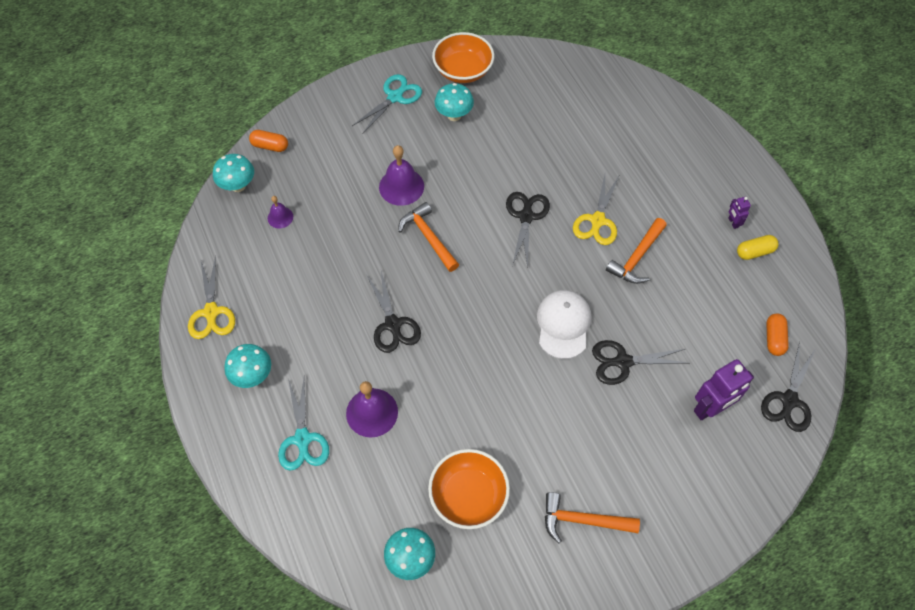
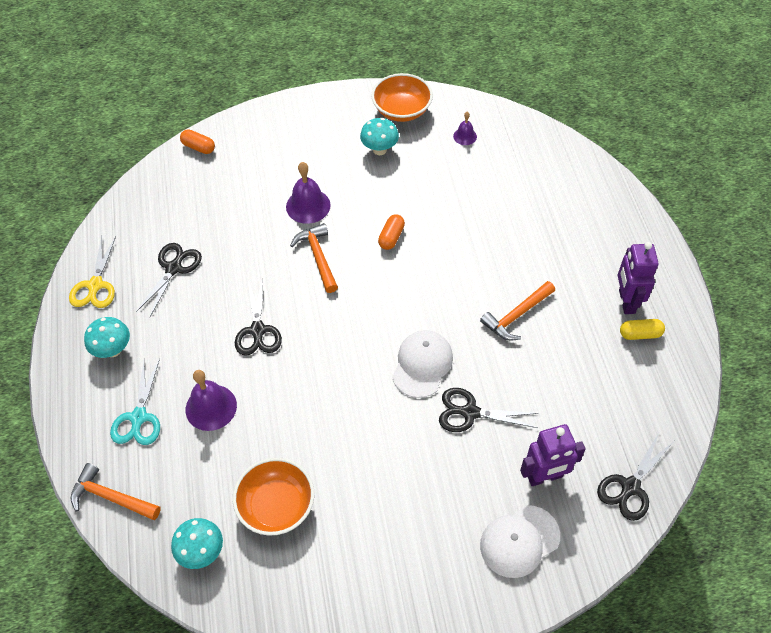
camera: 15 degrees right, 5 degrees down
(238, 186) = (158, 177): turquoise mushroom -> none
(280, 217) = (186, 212): purple bell -> purple bell (465, 136)
(395, 97) = (329, 123): turquoise scissors -> none
(526, 216) = (419, 255): black scissors -> black scissors (174, 268)
(582, 520) = (380, 555): orange hammer -> orange hammer (111, 497)
(597, 221) = (488, 273): yellow scissors -> none
(706, 475) = (519, 541): none -> white cap
(733, 222) = (626, 301): purple robot -> purple robot, size x2.10
(774, 338) = (633, 422): orange capsule -> orange capsule (391, 237)

